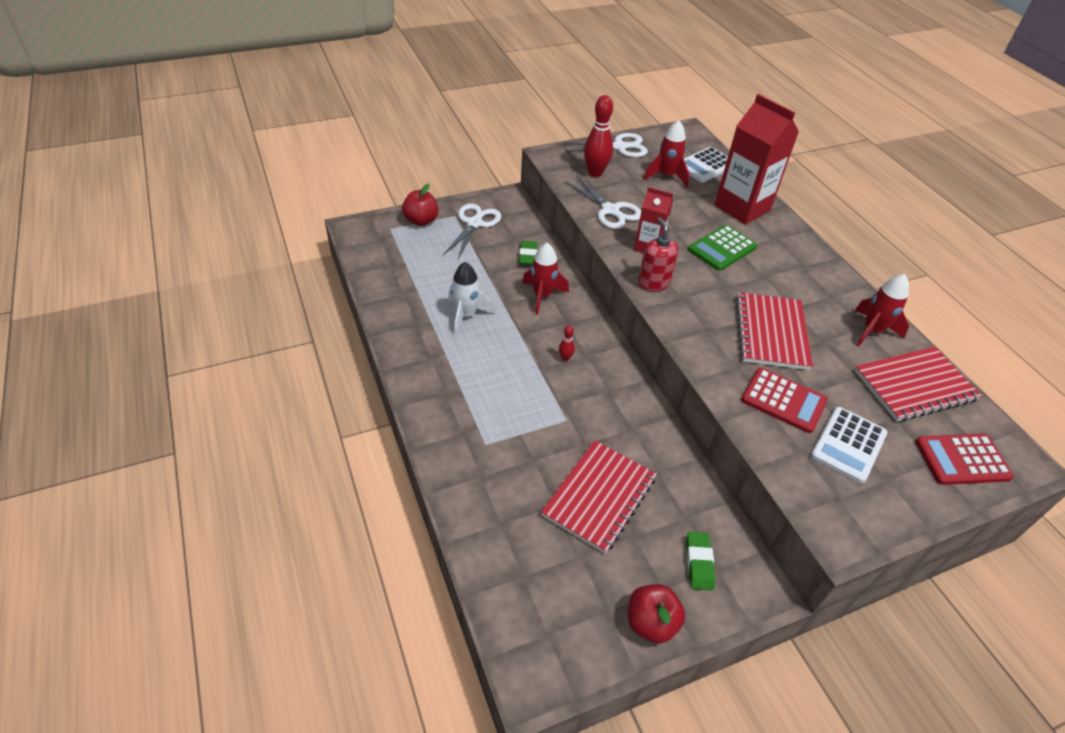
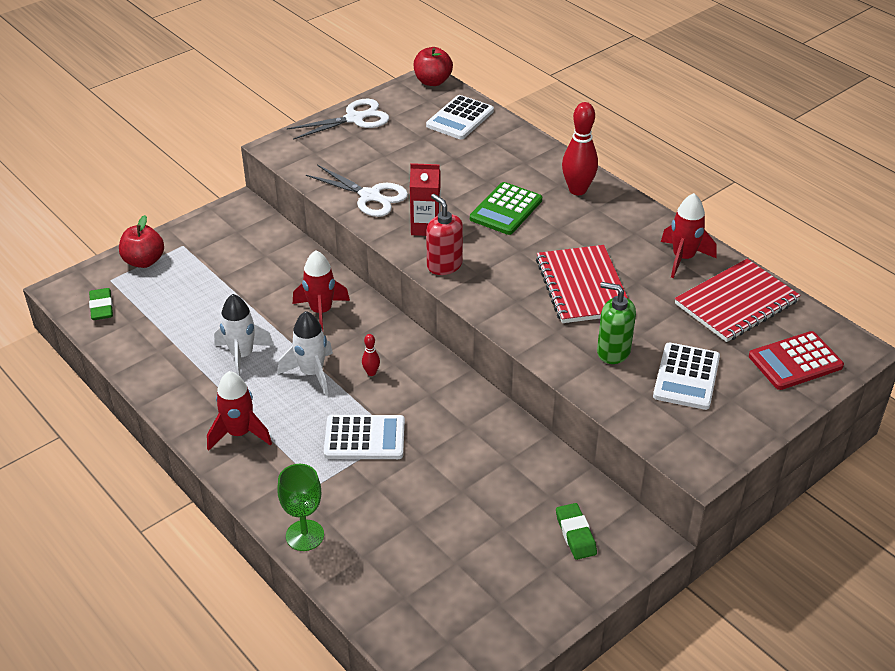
camera: 15 degrees left, 5 degrees down
(458, 488) = (305, 535): none -> green goblet
(474, 223) = (210, 249): white scissors -> none
(516, 345) = (312, 373): none -> white rocket
(528, 256) = (288, 271): green eraser -> green eraser (101, 307)
(540, 414) = (364, 438): none -> white calculator
(595, 173) = (337, 156): red bowling pin -> red bowling pin (577, 190)
(599, 497) = (456, 502): red notebook -> none
(651, 623) = (545, 601): red apple -> red apple (432, 81)
(666, 176) = (419, 141): red rocket -> red rocket (239, 433)
(742, 208) = (514, 158): red carton -> none
(783, 400) = (613, 351): red calculator -> green soap dispenser

